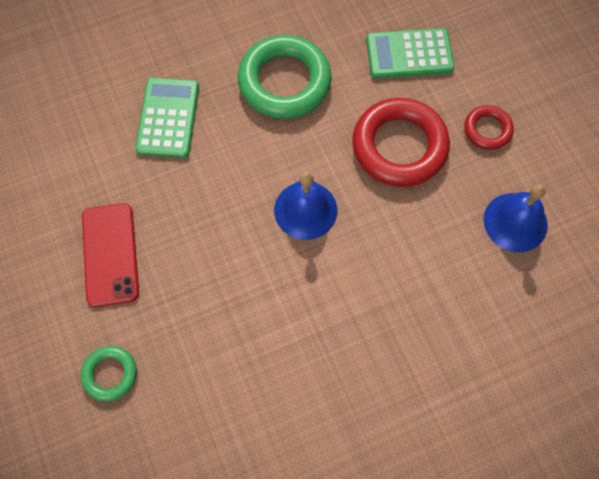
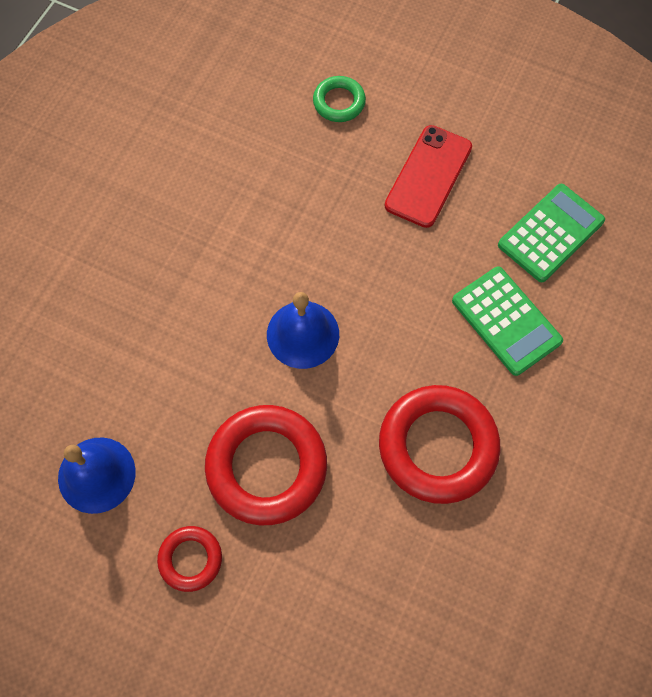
camera: 140 degrees right, 0 degrees up
(110, 254) = (428, 176): red phone -> red phone turned 75 degrees clockwise
(284, 82) = (438, 446): green ring -> red ring
(409, 54) = (340, 588): green calculator -> green calculator (550, 233)

